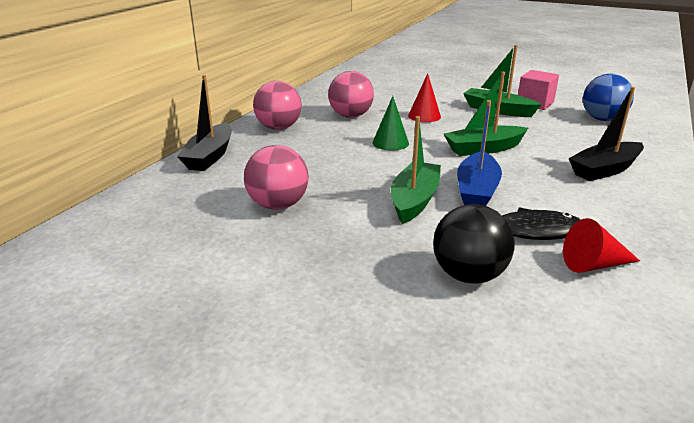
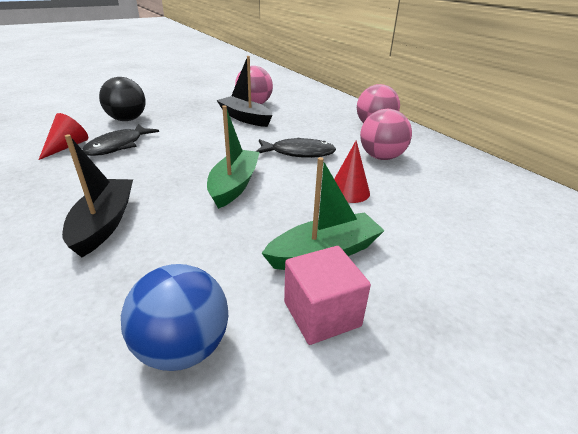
camera: 120 degrees right, 5 degrees up
(210, 156) = (340, 102): black boat -> black boat (245, 118)
(390, 143) = (298, 153): green cone -> black fish
(414, 200) = (204, 131): green boat -> none
(477, 190) = (182, 152): blue boat -> none

